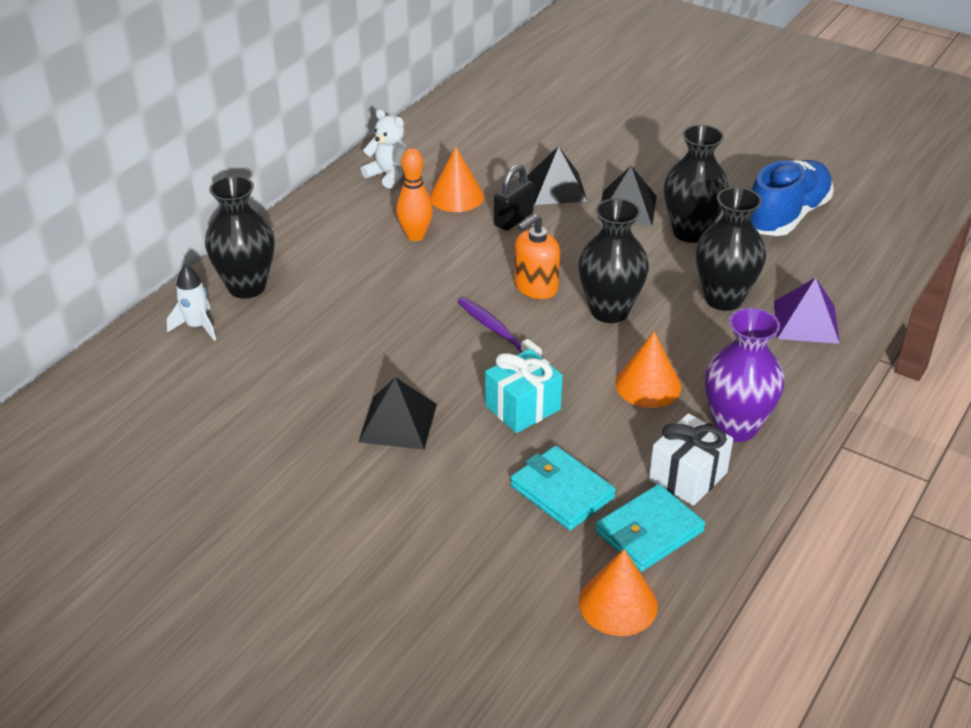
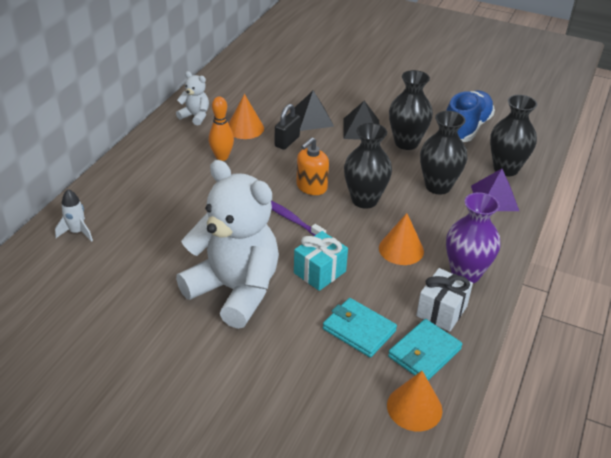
camera: 10 degrees left, 0 degrees up
(247, 287) = (109, 201): black vase -> black vase (505, 169)
(398, 422) = (235, 290): black pyramid -> white teddy bear

